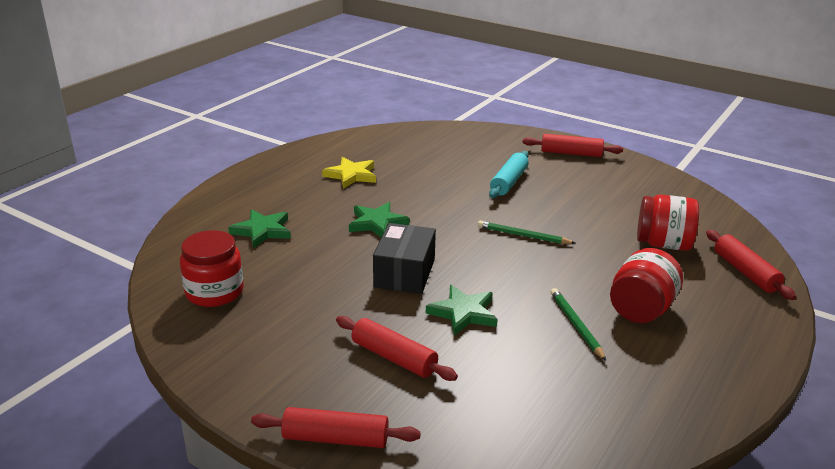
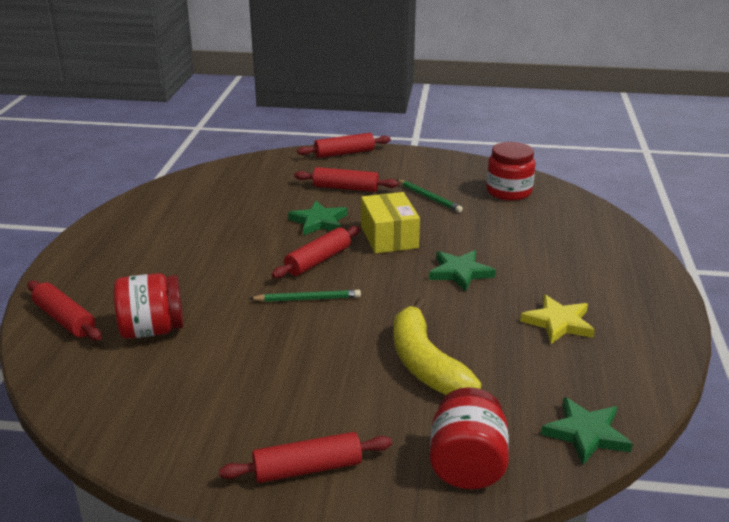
camera: 155 degrees right, 0 degrees up
(262, 231) = (547, 238): green star -> green star (586, 433)
(404, 273) = (389, 237): black box -> yellow box
(467, 177) = (425, 363): none -> yellow banana
(493, 267) = (318, 260): none -> red rolling pin
(509, 182) = (367, 372): turquoise rolling pin -> none
(576, 325) = (227, 234): green pencil -> green pencil (429, 197)
(641, 310) = (175, 258): red jar -> red jar (467, 465)

